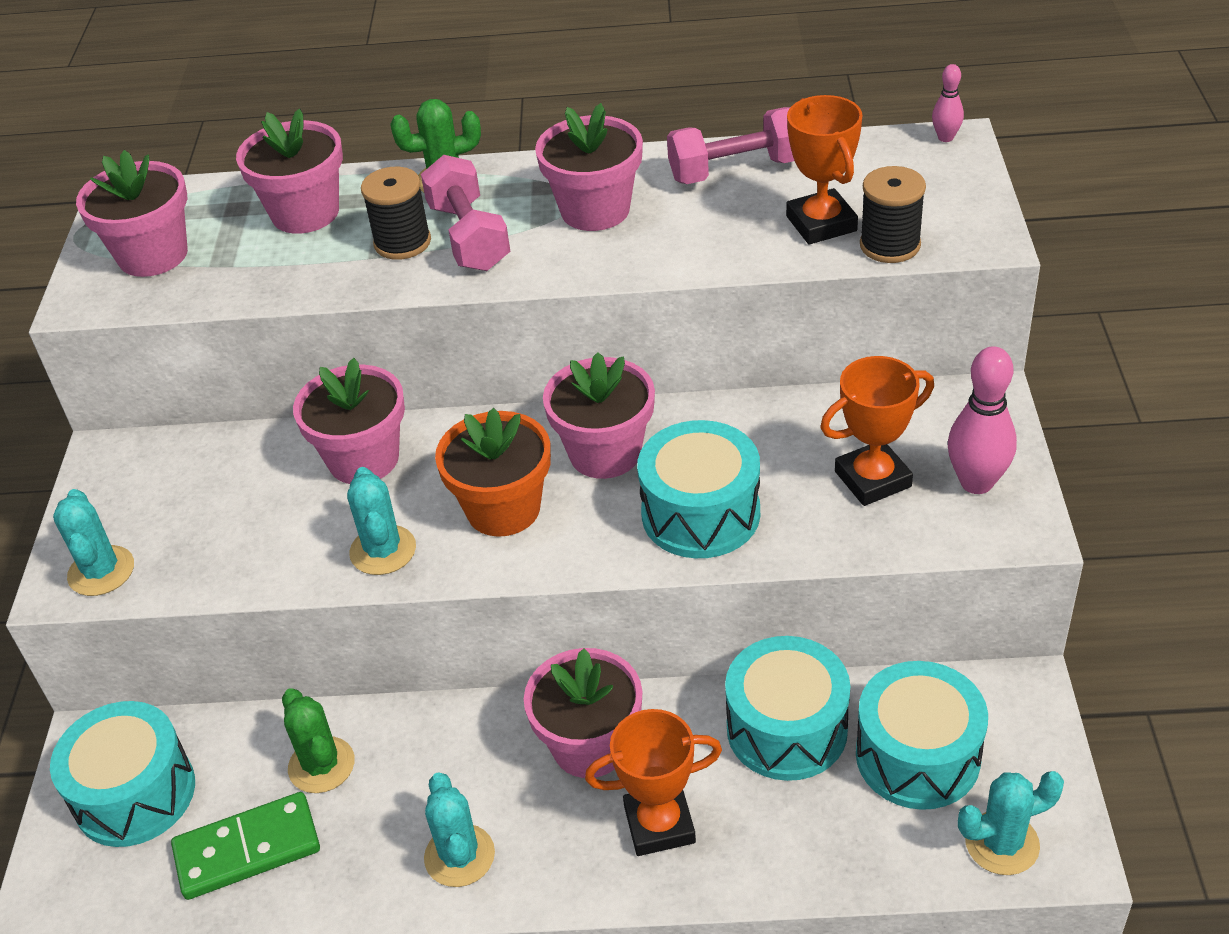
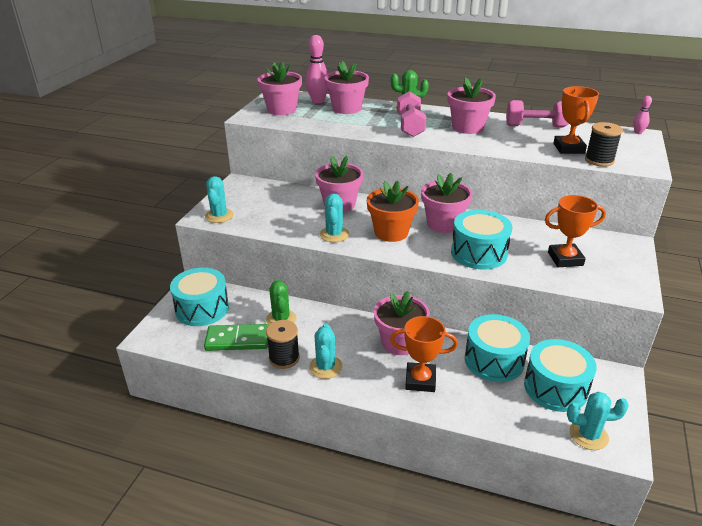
camera: 15 degrees right, 10 degrees down
(402, 242) = (382, 123): black spool -> black spool (284, 358)
(976, 482) = (616, 271): pink bowling pin -> pink bowling pin (318, 101)

